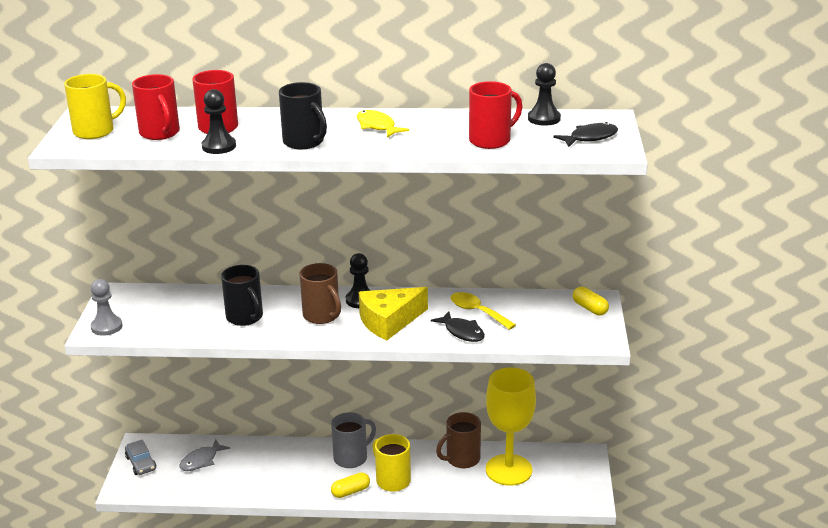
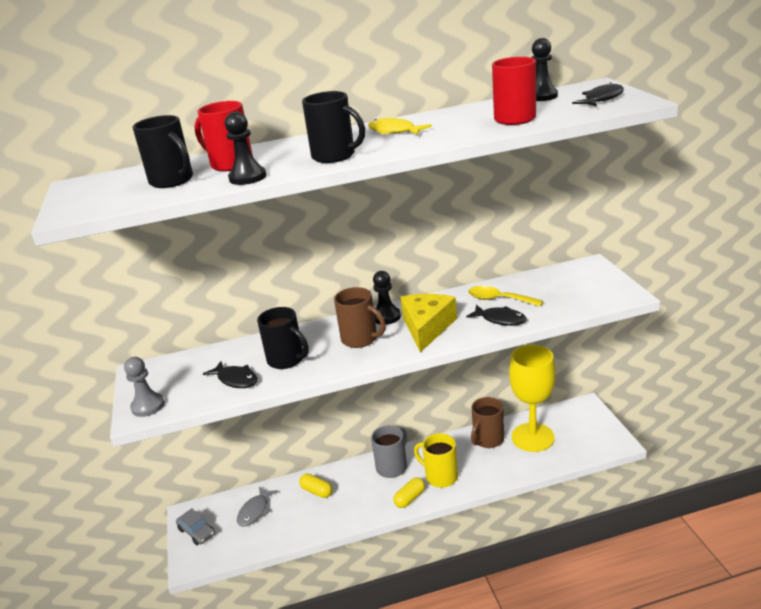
camera: 15 degrees left, 0 degrees up
(95, 131) = (97, 194): yellow mug -> none
(160, 133) = (172, 181): red mug -> black mug
(191, 323) = (236, 379): none -> black fish
(389, 321) = (427, 328): yellow cheese -> yellow cheese turned 150 degrees clockwise
(590, 308) = (591, 273): yellow capsule -> yellow capsule (317, 491)

